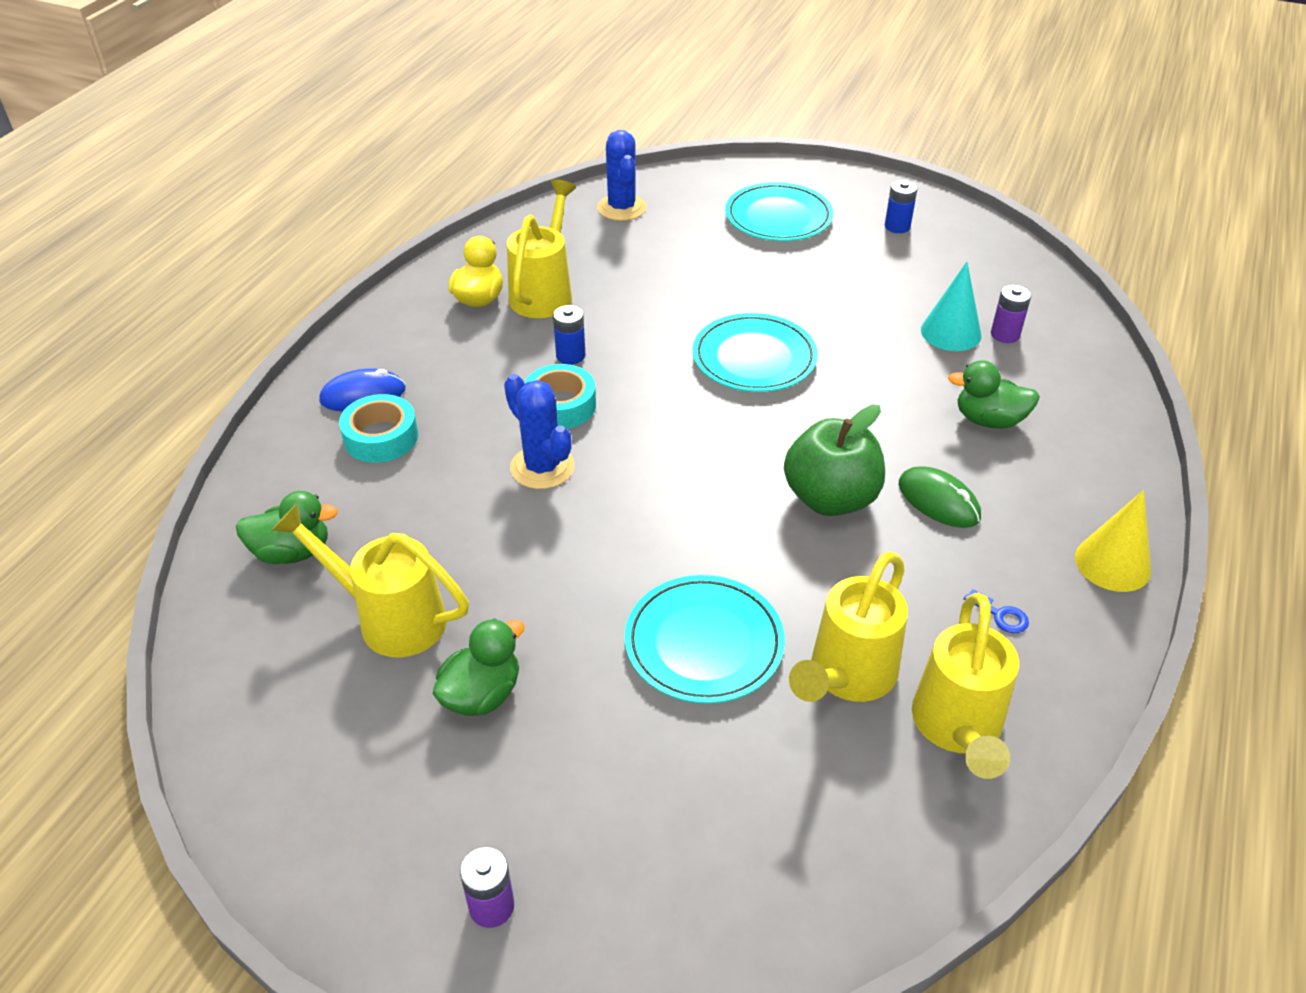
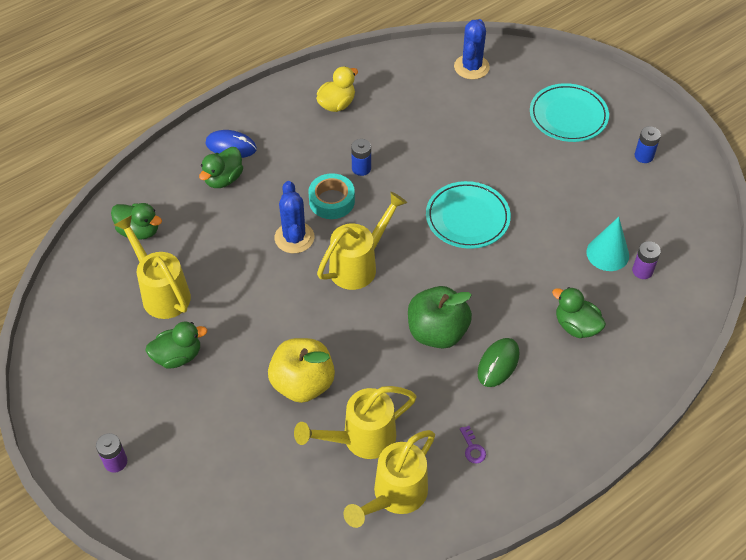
camera: 30 degrees right, 10 degrees up
(381, 437) = (223, 179): turquoise tape -> green duck
(544, 292) = (378, 115): yellow watering can -> yellow watering can (359, 265)
(704, 643) = (303, 383): turquoise plate -> yellow apple
(938, 501) = (498, 363): green mouse -> green mouse turned 45 degrees clockwise
(1000, 615) = (472, 448): blue key -> purple key
(1112, 563) = (566, 451): yellow cone -> none

